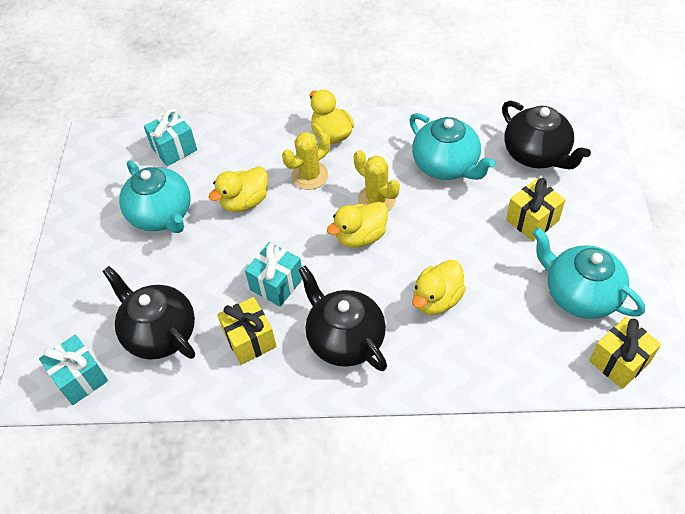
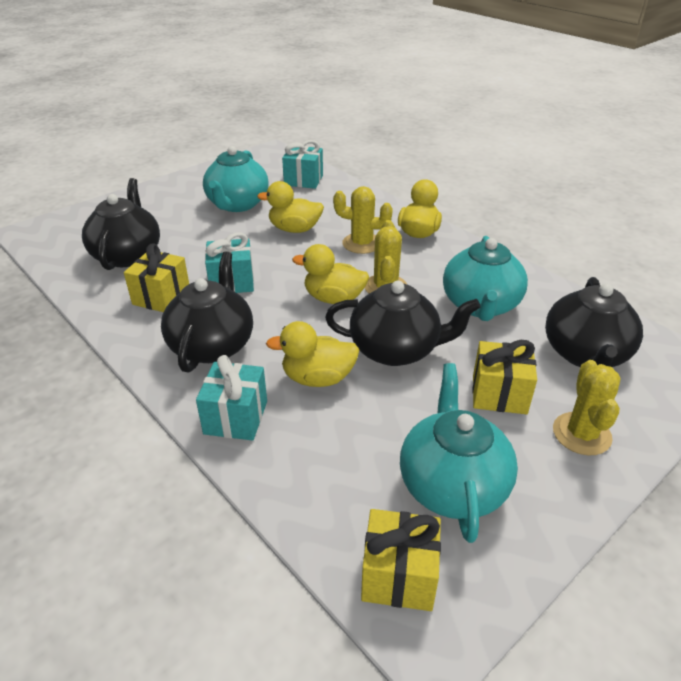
camera: 45 degrees right, 15 degrees down
(80, 378) = (56, 244): turquoise gift -> turquoise gift (236, 417)
(447, 240) = (395, 350): none -> black teapot
(592, 209) = (581, 434): none -> yellow cactus

